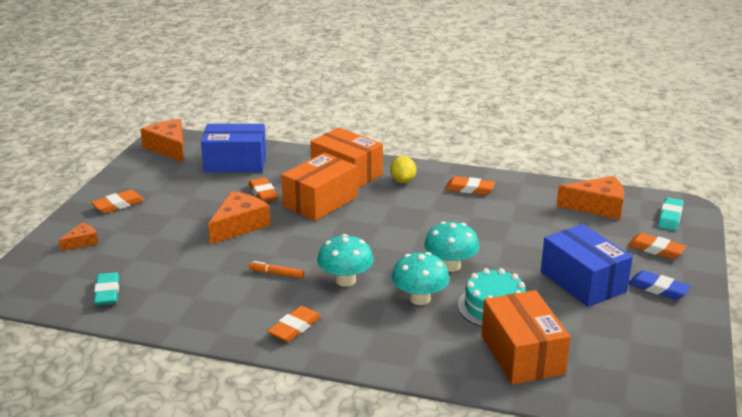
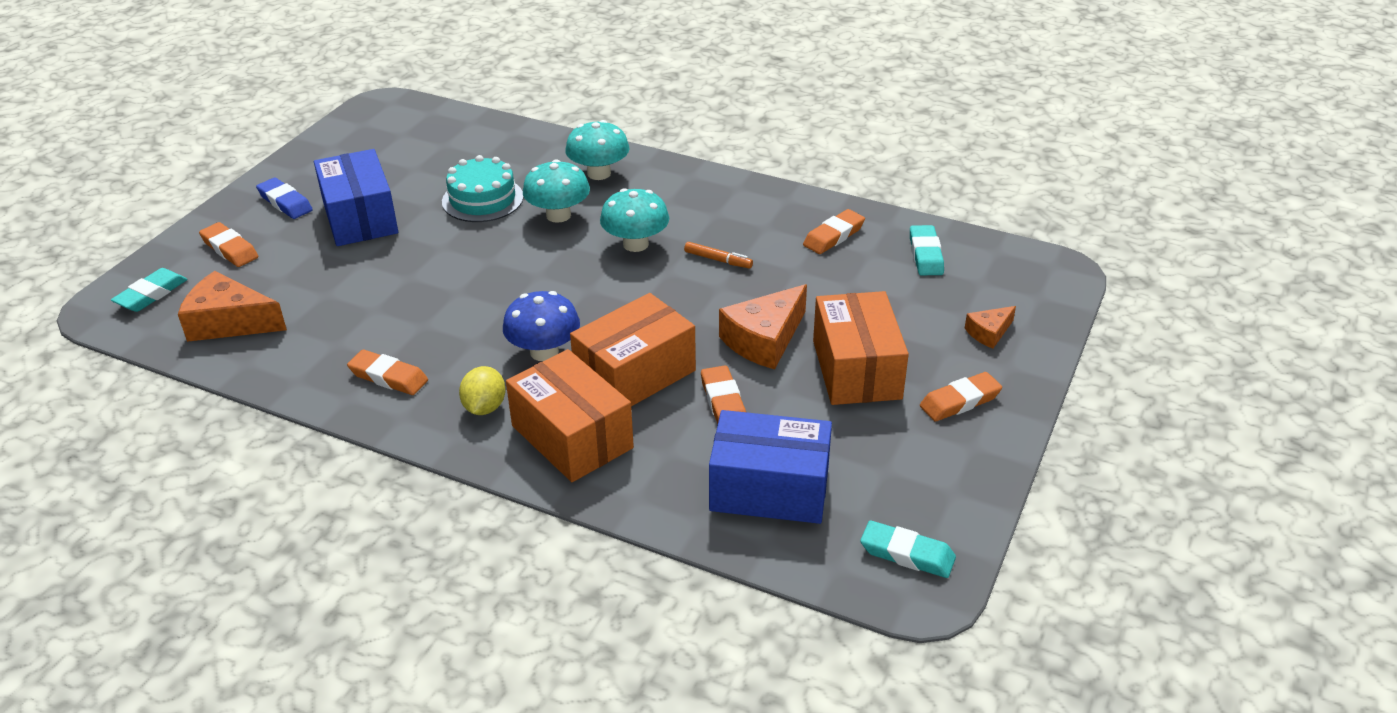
camera: 170 degrees left, 10 degrees up
(169, 148) = (907, 554): orange cheese -> turquoise eraser
(295, 328) = (706, 197): orange eraser -> orange eraser (833, 236)
(382, 208) = (544, 352): none -> blue mushroom
(450, 266) = (499, 251): turquoise mushroom -> turquoise mushroom (599, 173)
(522, 354) = (488, 154): orange box -> orange box (856, 369)

